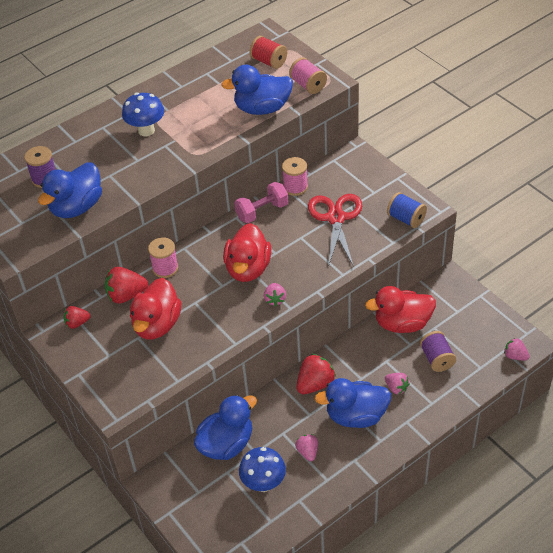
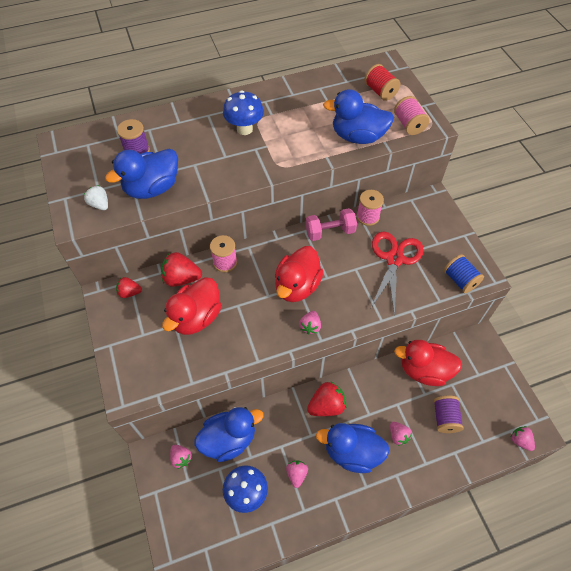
camera: 15 degrees right, 10 degrees up
(30, 235) = (100, 204): none -> white strawberry
(183, 475) = (181, 458): none -> pink strawberry

